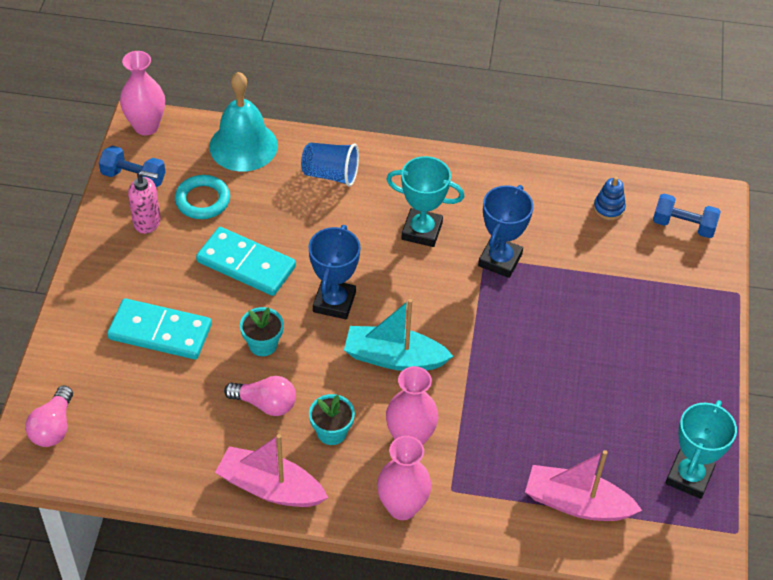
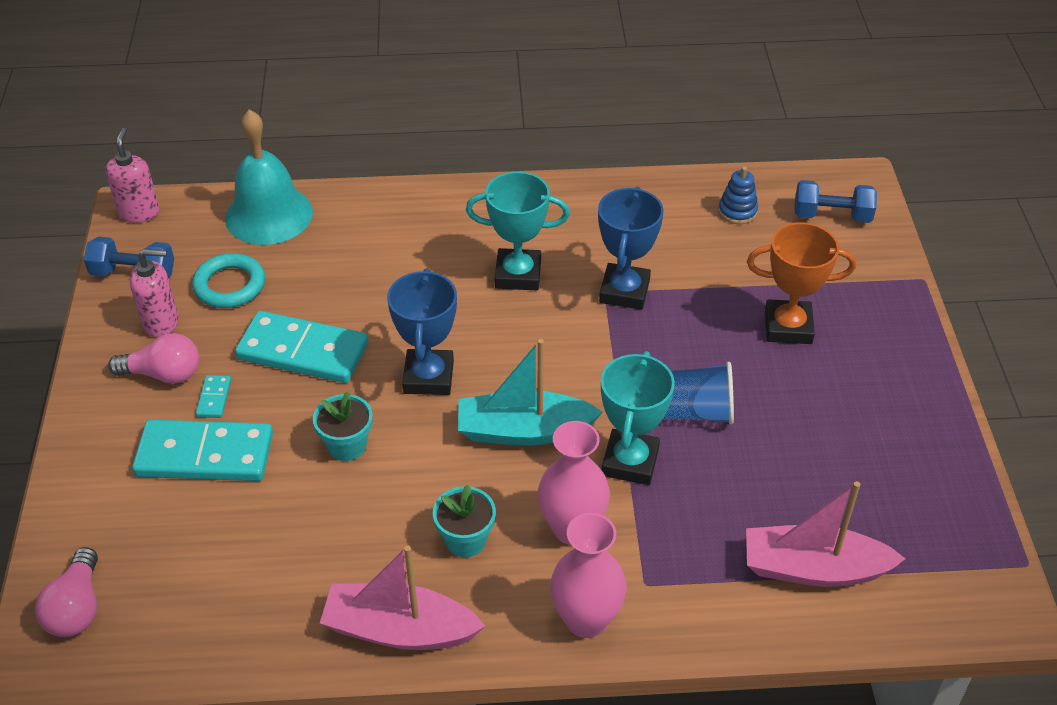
camera: 10 degrees left, 5 degrees down
(146, 126) = (139, 212): pink vase -> pink soap dispenser
(174, 289) = (214, 398): none -> turquoise domino
(265, 404) = (368, 520): pink light bulb -> pink light bulb (164, 374)
(330, 174) = (387, 229): blue cup -> blue cup (695, 411)
(618, 313) = (788, 327): none -> orange trophy
(689, 476) = (943, 506): turquoise trophy -> turquoise trophy (630, 462)

